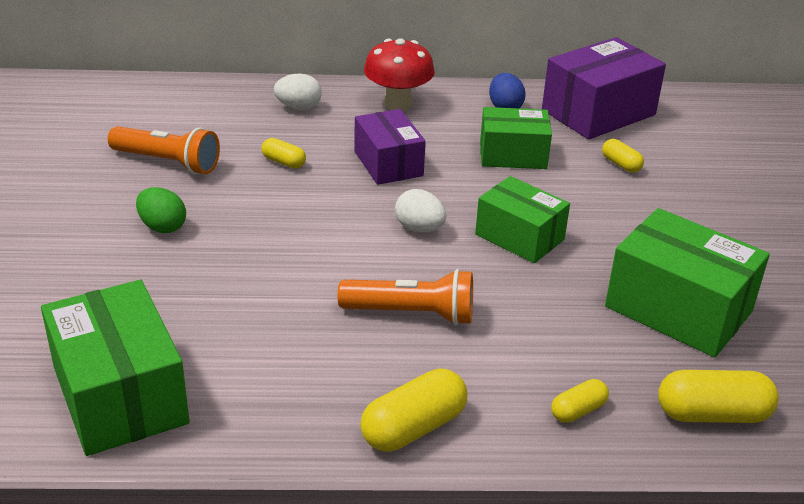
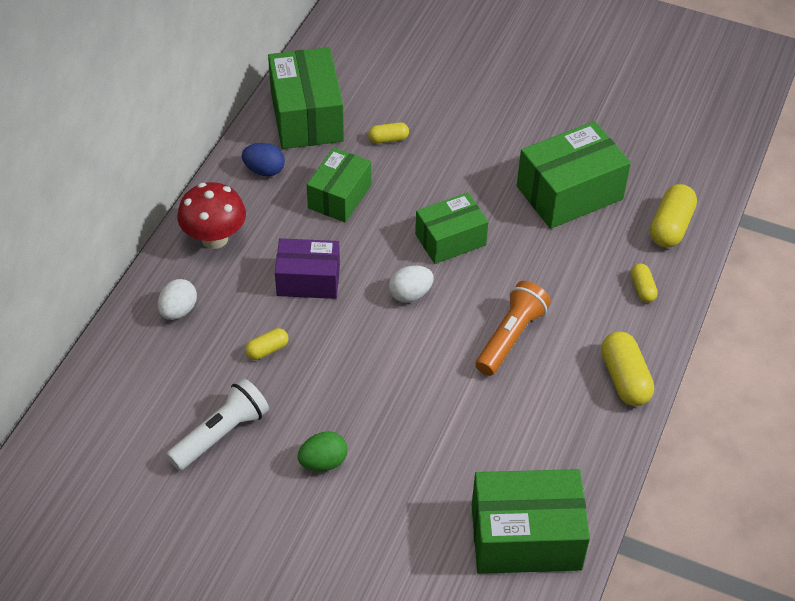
camera: 65 degrees left, 15 degrees up
(168, 162) = (221, 434): orange flashlight -> white flashlight
(598, 112) = (306, 116): purple box -> green box

